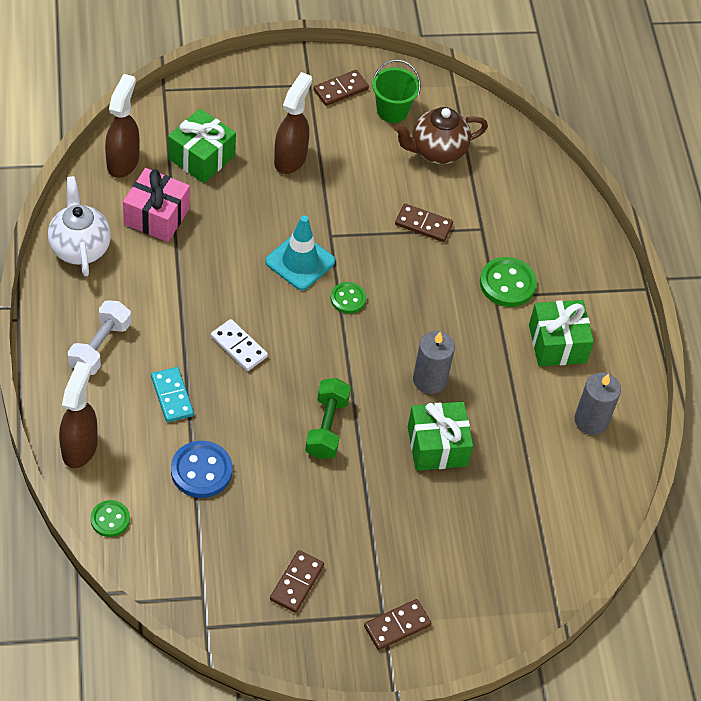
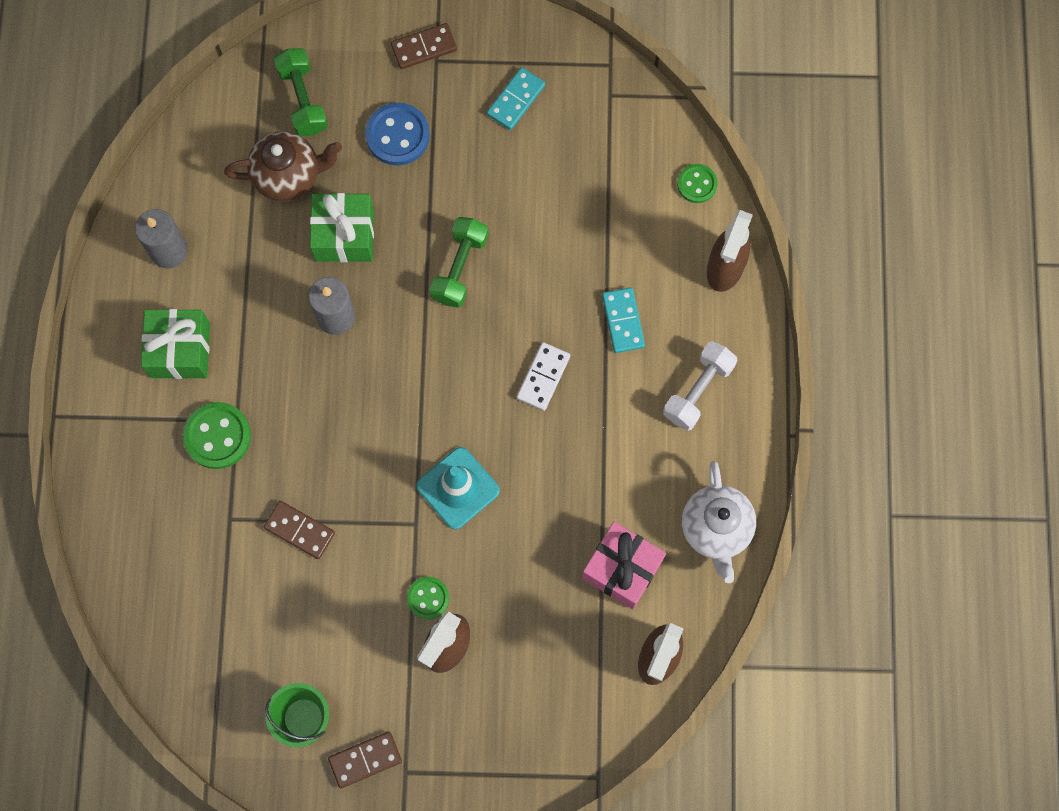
camera: 165 degrees left, 20 degrees up
(201, 157) = (559, 657): green gift -> none
(201, 471) = (599, 229): blue button -> blue button (397, 135)
(238, 347) = (543, 377): white domino -> white domino turned 60 degrees clockwise
(297, 583) = (516, 100): brown domino -> turquoise domino
(348, 299) = (409, 431): green button -> green button (428, 598)
(437, 151) = (259, 644): brown teapot -> brown teapot (288, 176)
(504, 563) = (303, 100): none -> green dumbbell

